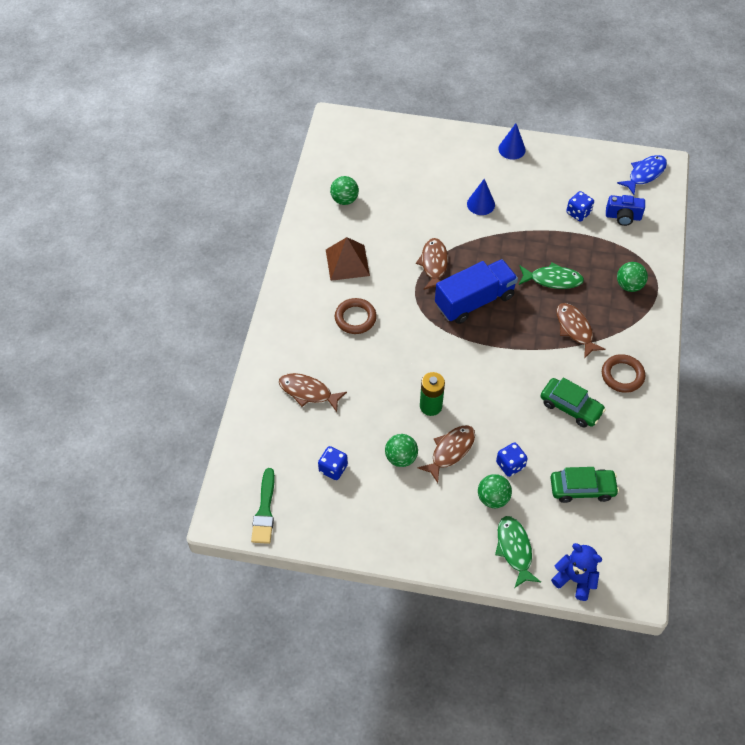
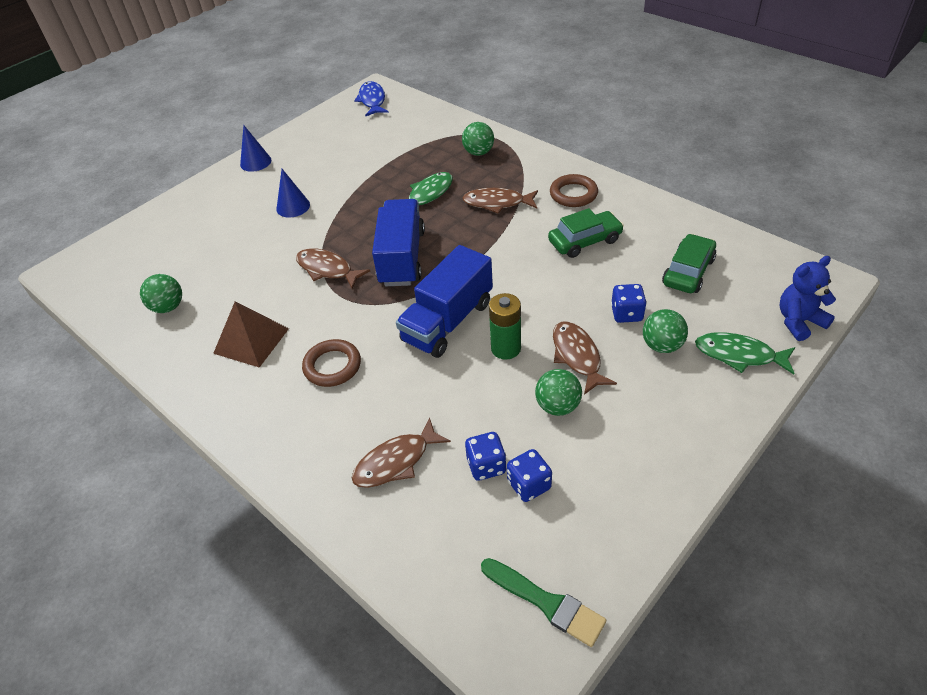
camera: 55 degrees left, 10 degrees down
(433, 361) = (448, 321): none -> blue truck
(578, 213) = (371, 151): blue dice -> blue dice (486, 466)
(623, 217) = (403, 128): blue camera -> none

